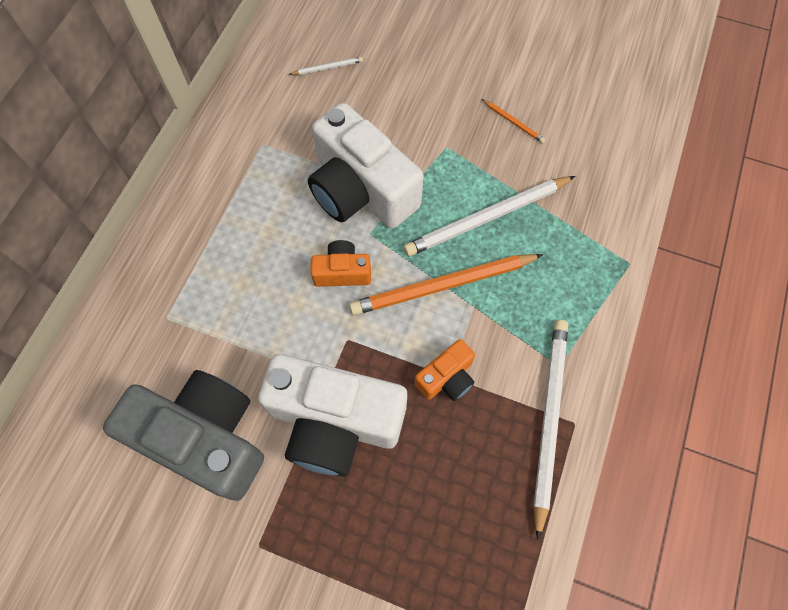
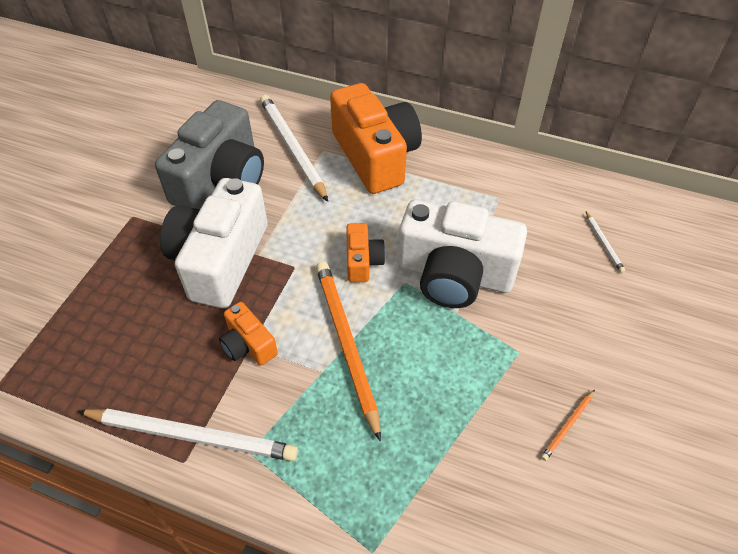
camera: 90 degrees right, 15 degrees down
(185, 259) = (375, 156): none -> orange camera
(361, 190) = (454, 274): white camera -> white camera turned 120 degrees counterclockwise
(487, 218) = (428, 389): white pencil -> white pencil (292, 148)

